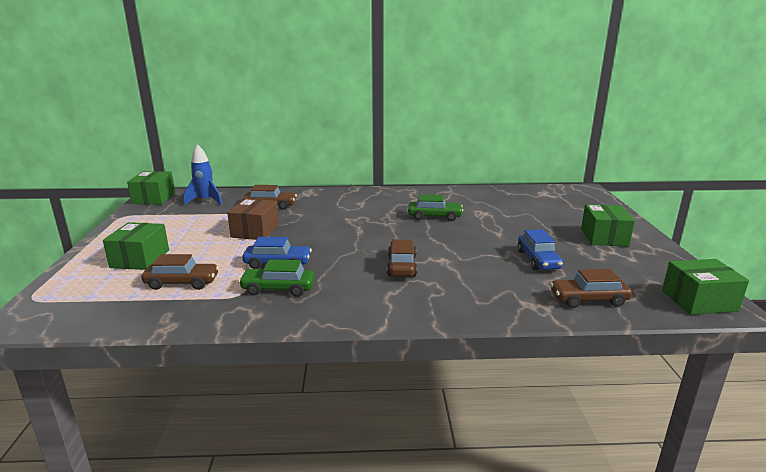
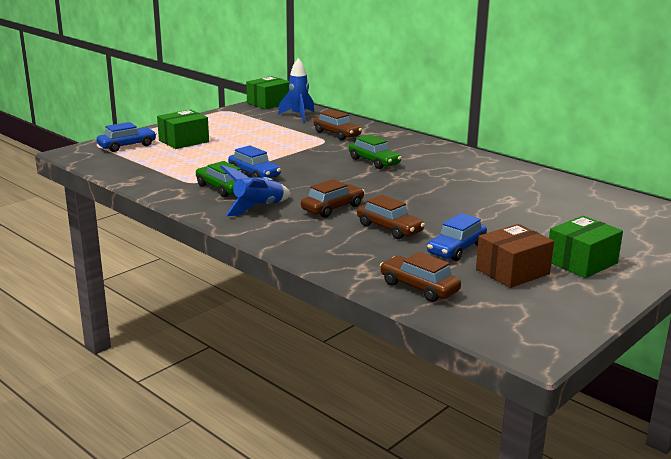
camera: 45 degrees right, 0 degrees up
(81, 287) = (127, 146): none -> blue car
(182, 283) = (178, 163): brown car -> brown car (389, 228)
(255, 231) = (286, 148): brown box -> brown box (512, 271)
(349, 292) = (258, 208): none -> blue rocket
(434, 216) = (453, 187): green car -> green car (374, 162)
(699, 301) = (520, 334): green box -> none

